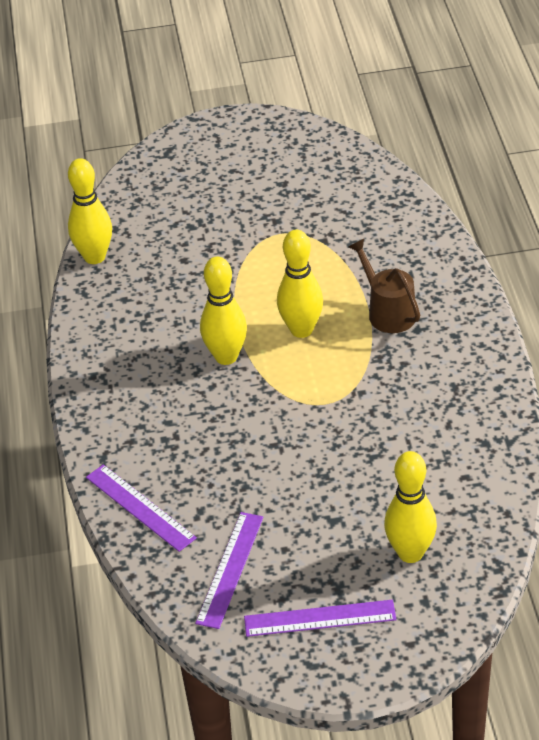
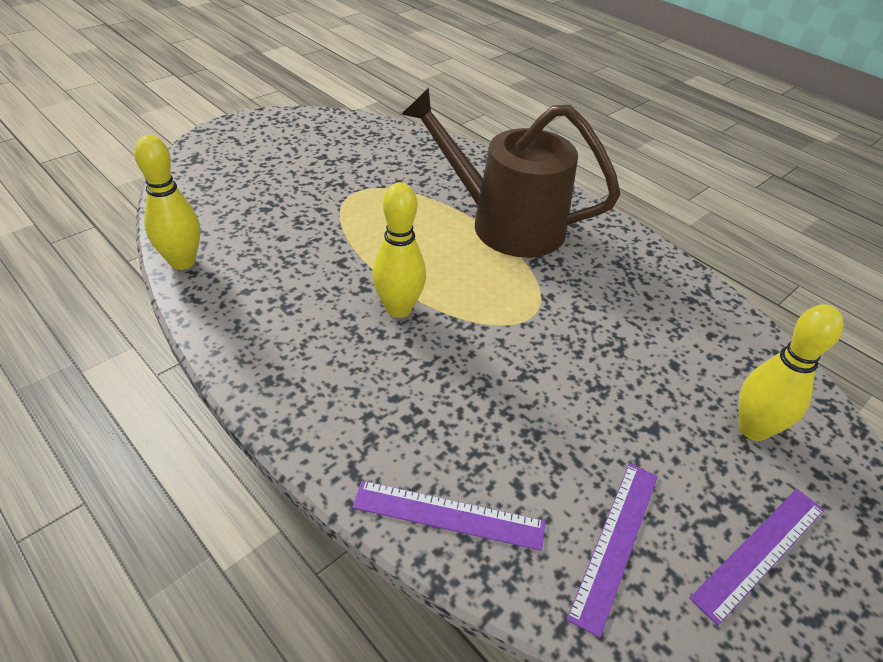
camera: 40 degrees left, 0 degrees up
(230, 569) = (615, 542): purple ruler -> purple ruler turned 45 degrees clockwise
(301, 330) = (447, 261): yellow bowling pin -> none
(387, 311) = (504, 223): brown watering can -> brown watering can, size x2.00

